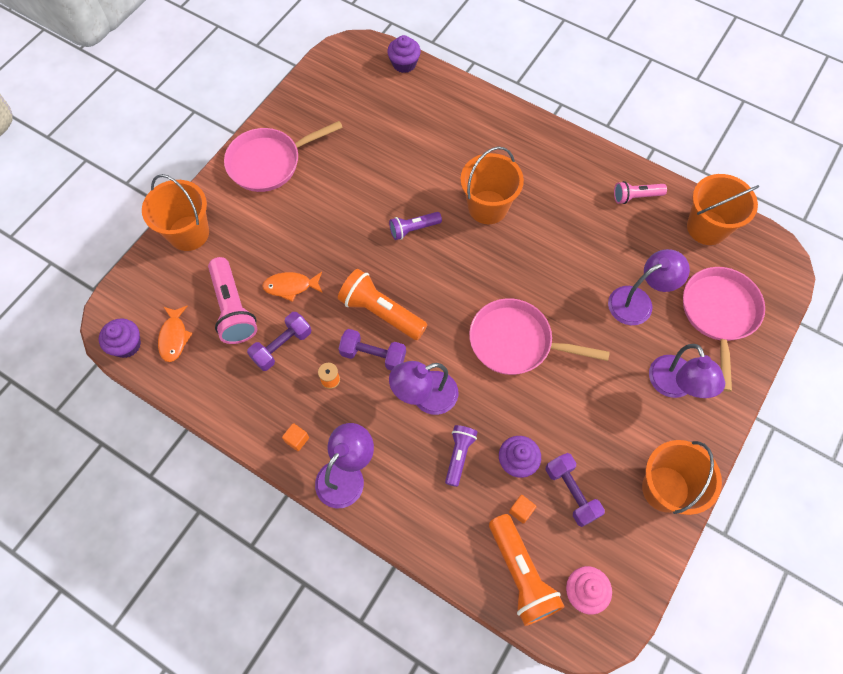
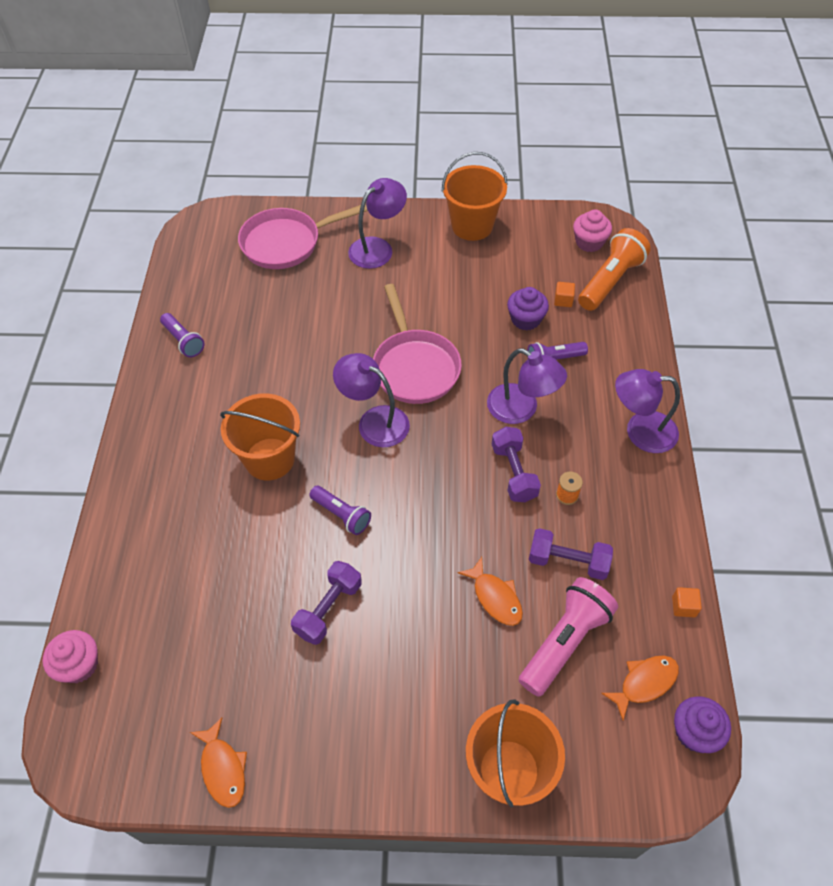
camera: 120 degrees left, 10 degrees down
(269, 162) = (341, 741): pink pan -> none
(296, 105) = (223, 768): none -> orange fish
(297, 439) = (645, 489): orange cube -> orange cube (683, 606)
(381, 312) = (462, 491): orange flashlight -> none
(404, 64) = (79, 665): purple cupcake -> pink cupcake
(571, 492) = (522, 276): purple dumbbell -> purple dumbbell (328, 609)
(636, 197) = (183, 341): pink flashlight -> purple flashlight
(638, 301) = (309, 298): purple lamp -> purple lamp (374, 421)
(707, 227) = (192, 278): orange bucket -> none

